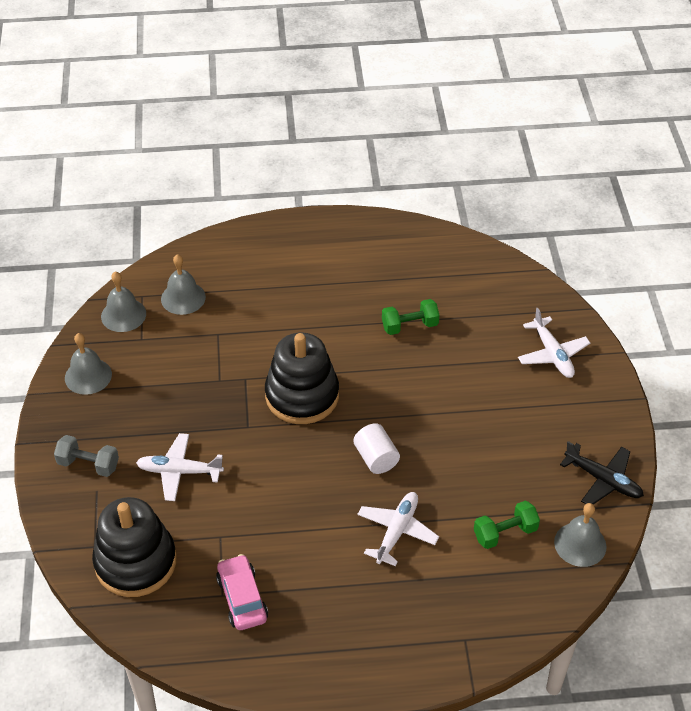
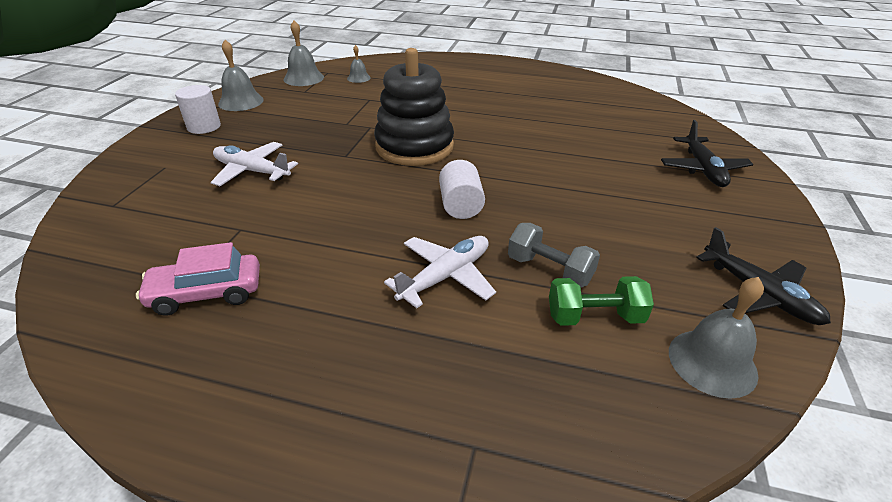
camera: 20 degrees right, 10 degrees down
(84, 426) = (204, 127): none -> white cylinder
(88, 464) = (178, 149): grey dumbbell -> grey dumbbell (549, 270)
(135, 562) = (134, 228): black stacking toy -> none
(183, 298) = (358, 78): grey bell -> grey bell, size x0.59
(242, 598) = (206, 293): pink car -> pink car turned 105 degrees counterclockwise
(409, 326) = (550, 124): green dumbbell -> none
(552, 354) = (703, 169): white plane -> black plane

